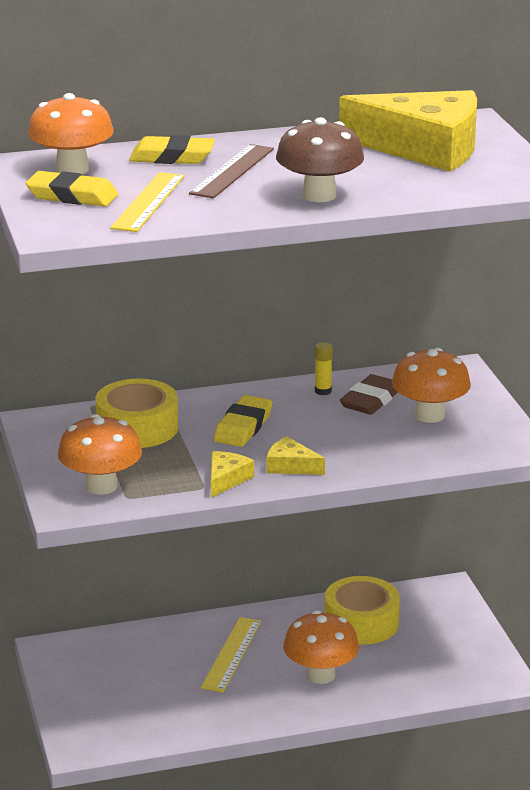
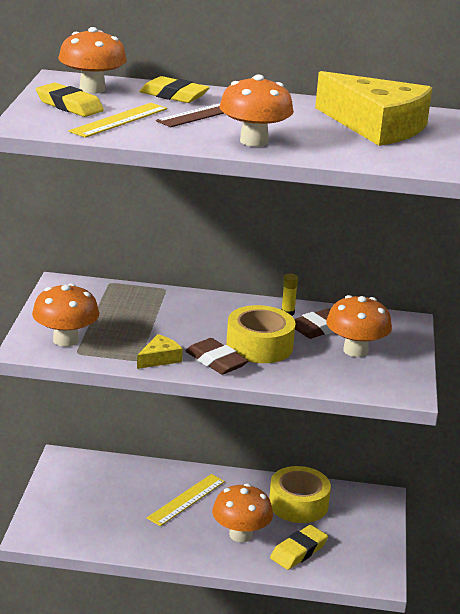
camera: 20 degrees right, 0 degrees up
(137, 428) = (128, 306): yellow tape -> yellow tape (259, 346)
(243, 427) = (205, 324): yellow eraser -> yellow eraser (298, 551)
(290, 466) = (216, 361): yellow cheese -> brown eraser
(319, 195) = (254, 141): brown mushroom -> orange mushroom

